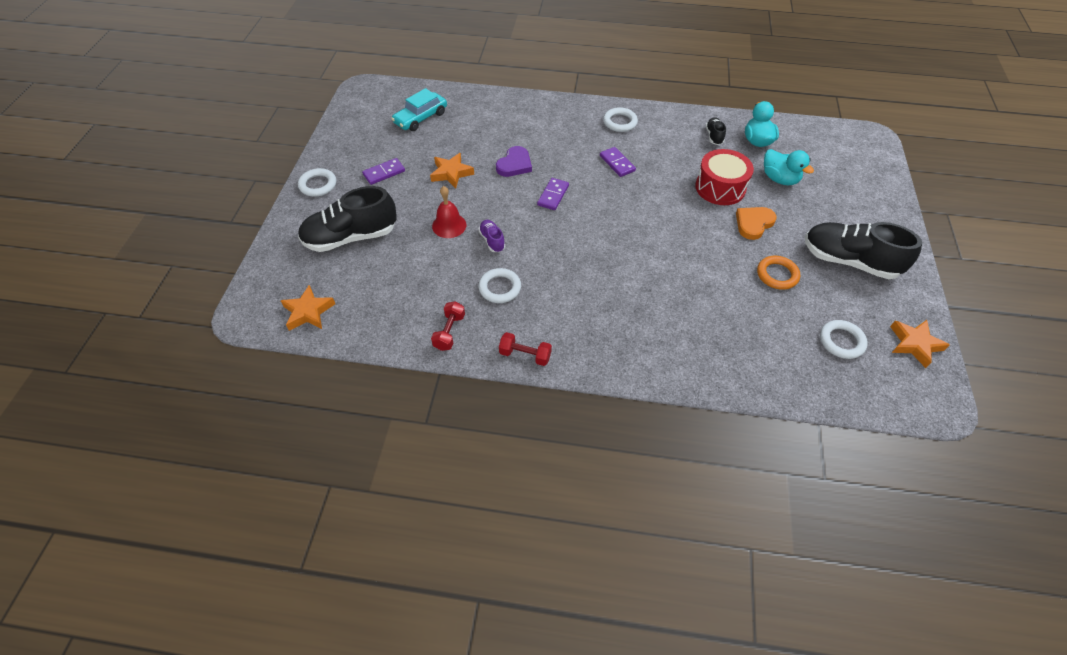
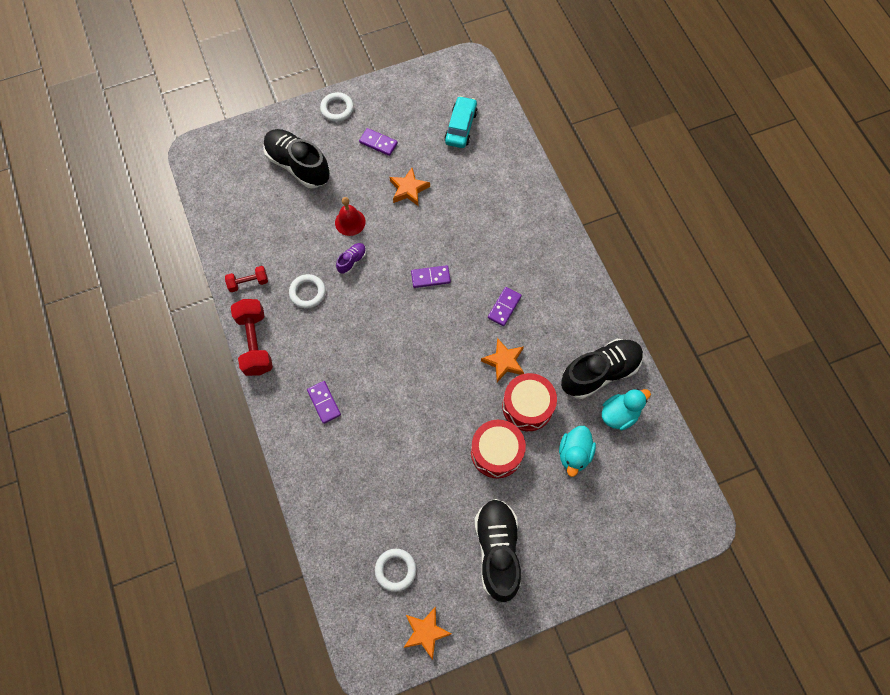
camera: 60 degrees right, 15 degrees up
(308, 312) = (217, 185): orange star -> orange star (504, 361)
(420, 118) = (461, 127): turquoise car -> turquoise car turned 90 degrees clockwise
(514, 164) = (449, 229): purple heart -> none
(525, 355) = (255, 343): red dumbbell -> red dumbbell, size x1.78
(620, 122) = (564, 283): white ring -> none
(632, 324) = (324, 402): none -> purple domino
(714, 136) = (600, 372): black shoe -> black shoe, size x2.23
(753, 223) = (496, 452): orange heart -> red drum
(777, 275) = (443, 493): orange ring -> none

